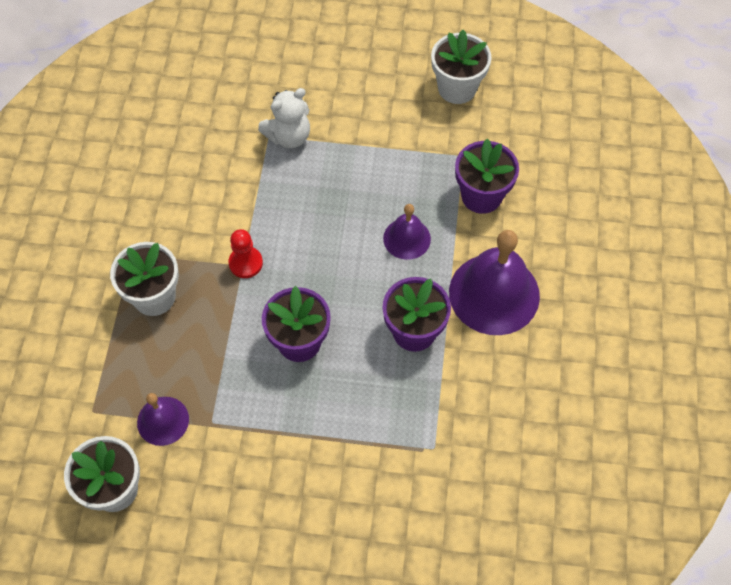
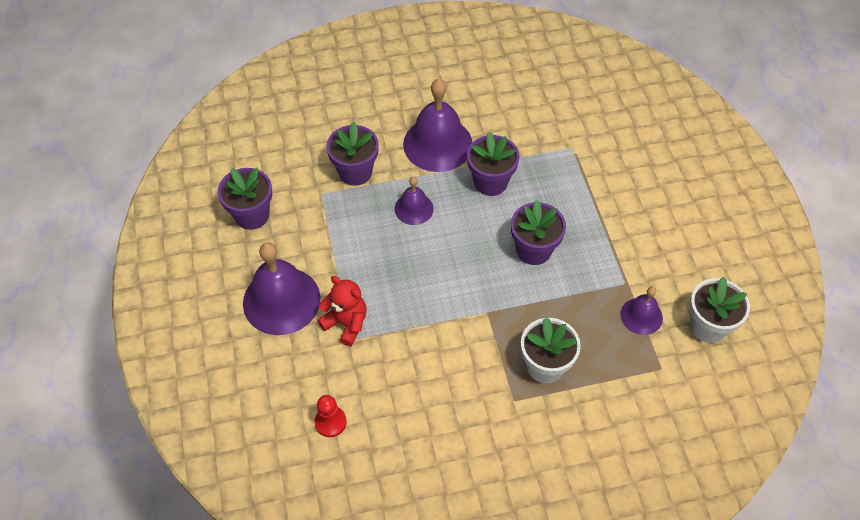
camera: 110 degrees left, 5 degrees down
(245, 263) = (484, 310): red pawn -> red pawn (330, 422)
(288, 136) = (346, 323): white teddy bear -> red teddy bear
(340, 90) = (281, 300): none -> purple bell
(457, 88) = (252, 215): white flower pot -> purple flower pot

